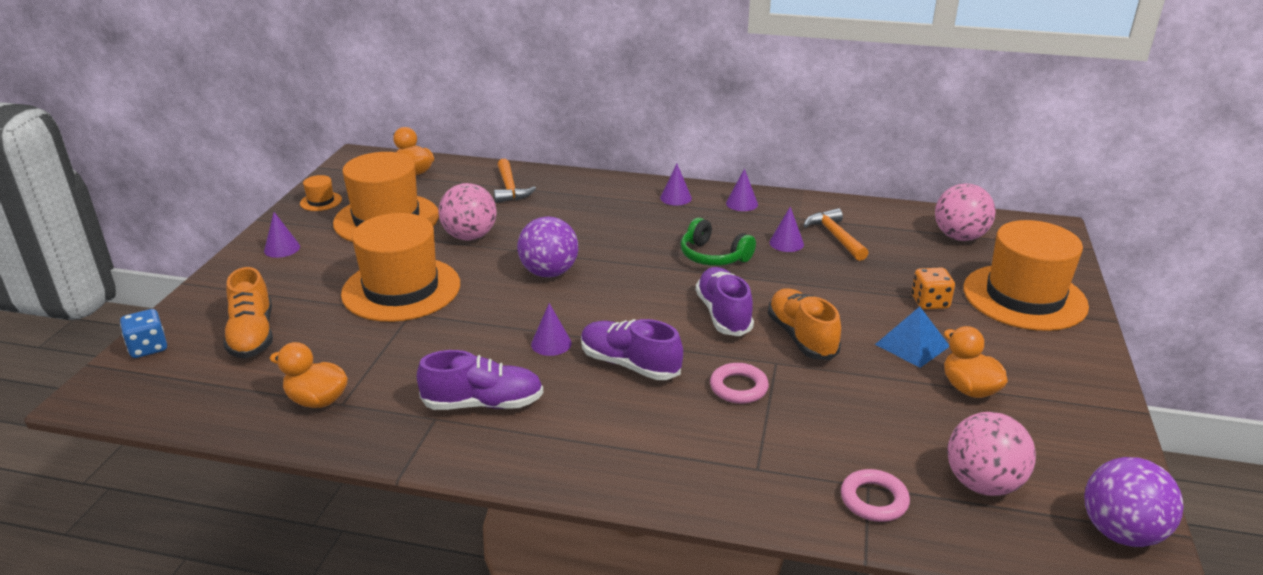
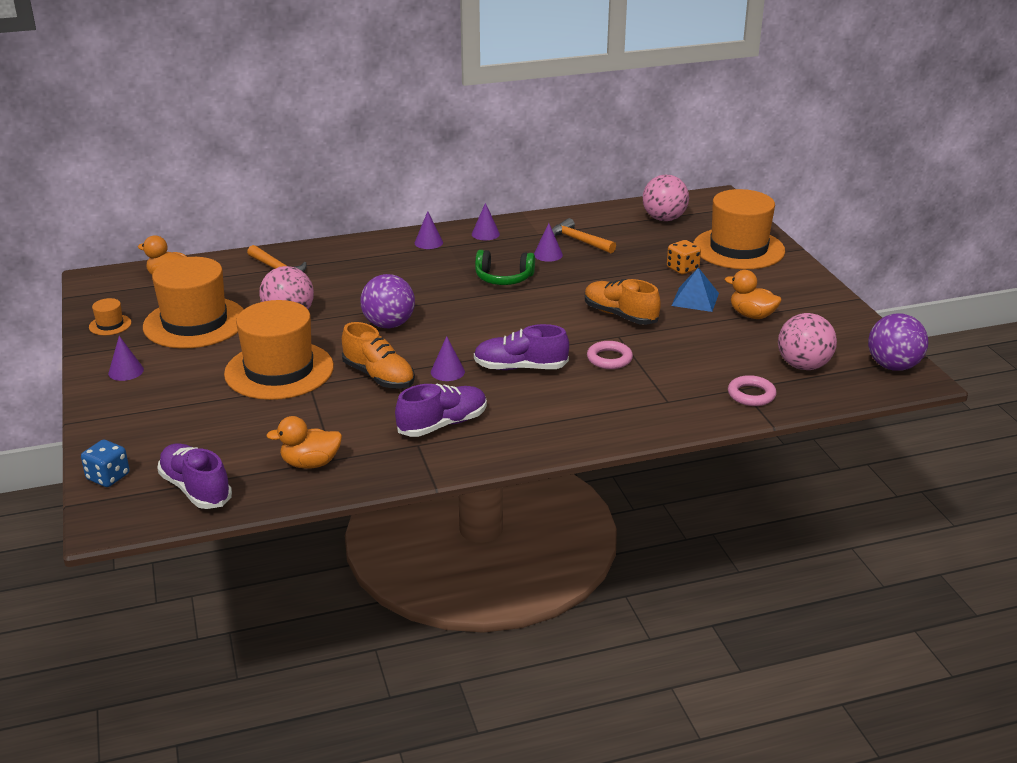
camera: 30 degrees left, 0 degrees up
(252, 335) = (192, 440): orange shoe -> orange shoe (379, 376)
(723, 314) = (552, 316): purple shoe -> purple shoe (196, 489)

